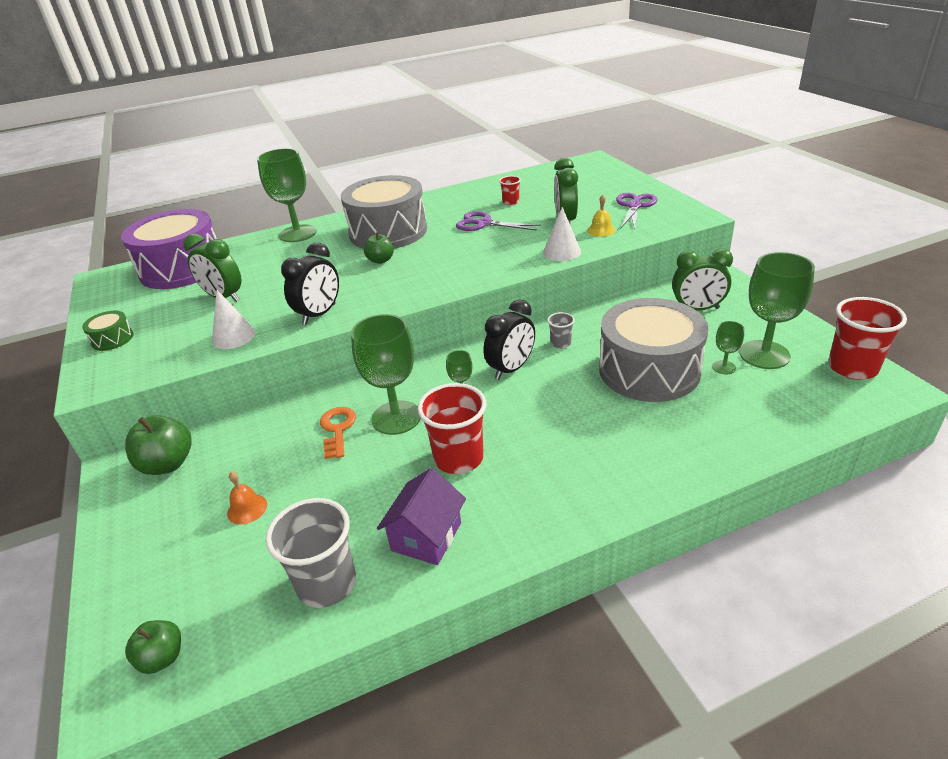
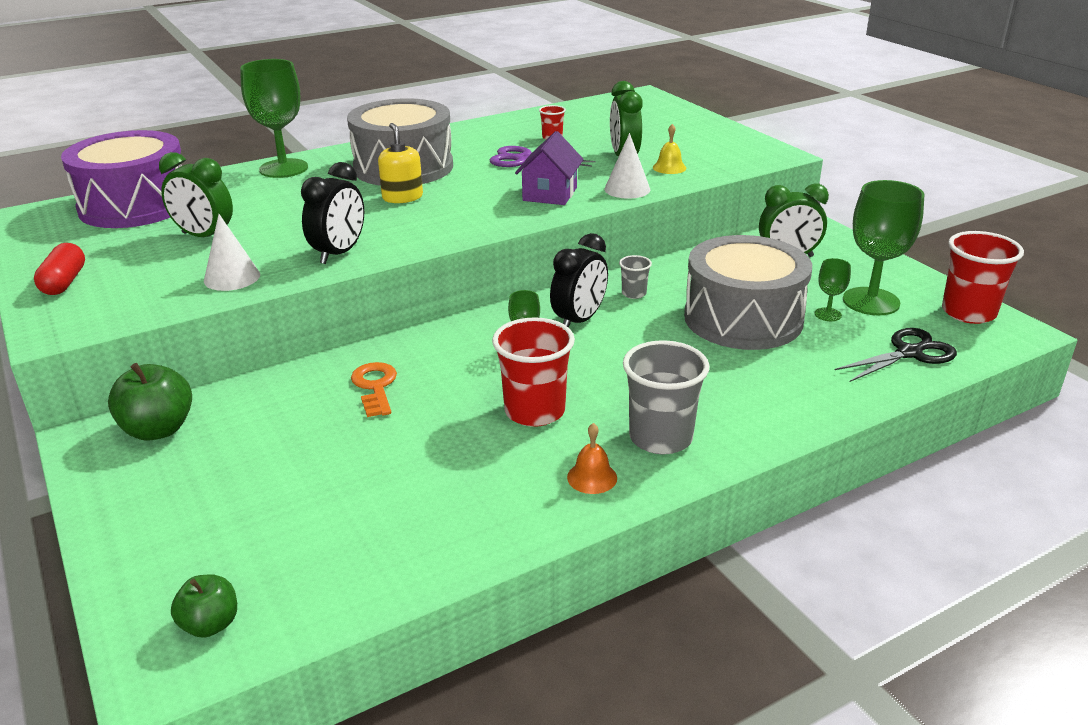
camera: 10 degrees left, 5 degrees down
(112, 339) = (64, 282): green drum -> red capsule
(247, 509) = (279, 471): orange bell -> orange bell (592, 477)
(327, 584) = (401, 541): grey cup -> grey cup (660, 438)
(380, 260) = (402, 197): green apple -> yellow soap dispenser
(396, 417) = (447, 373): green goblet -> none
(426, 536) = (513, 489): purple house -> purple house (550, 194)
(635, 206) = (704, 143): purple scissors -> none
(792, 409) = (909, 353): none -> black scissors

